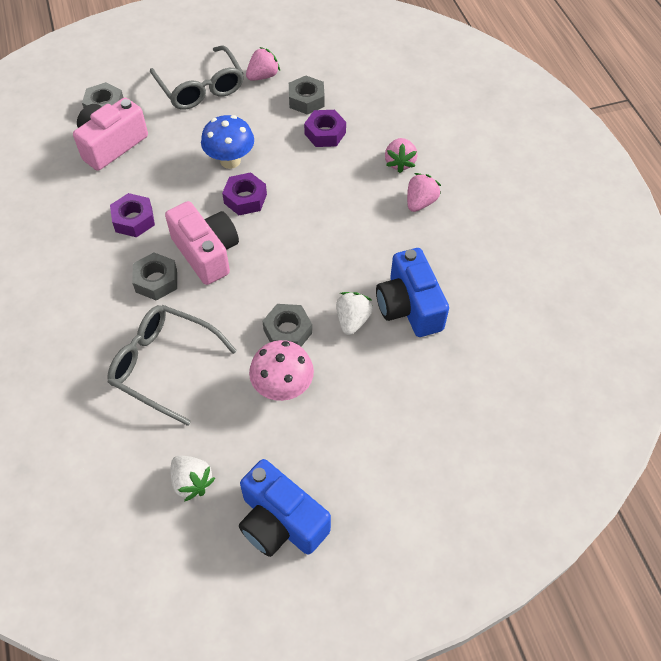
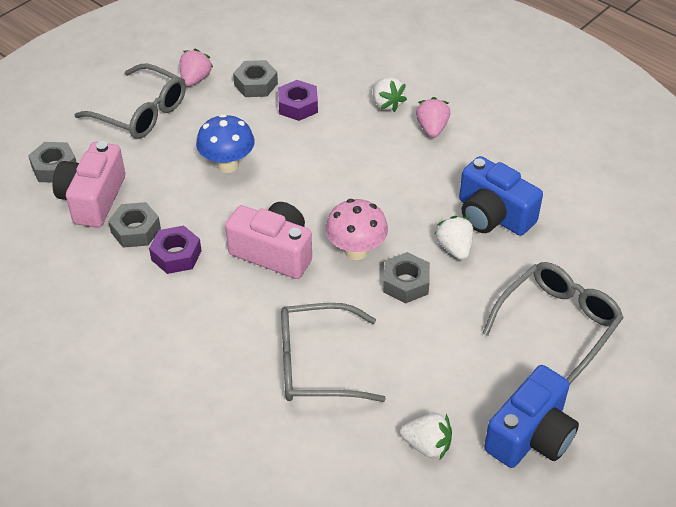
camera: 30 degrees left, 10 degrees down
(156, 281) = (246, 297): grey nut -> grey nut (135, 230)
(245, 199) = (270, 191): purple nut -> none
(281, 521) = (530, 435): blue camera -> blue camera turned 60 degrees counterclockwise
(283, 387) = (441, 330): pink mushroom -> pink mushroom (356, 251)
(385, 434) = (558, 323): none -> grey glasses
(399, 163) = (386, 104): pink strawberry -> white strawberry

